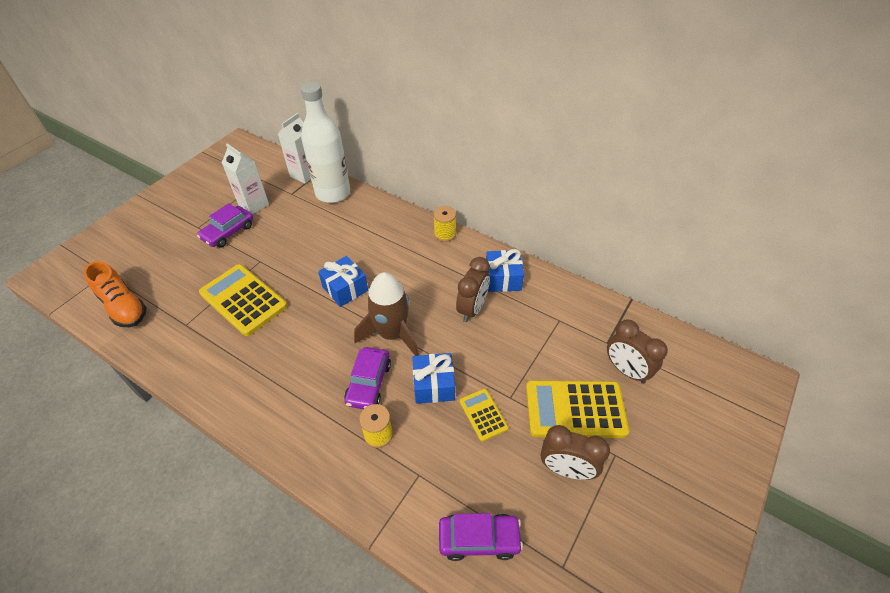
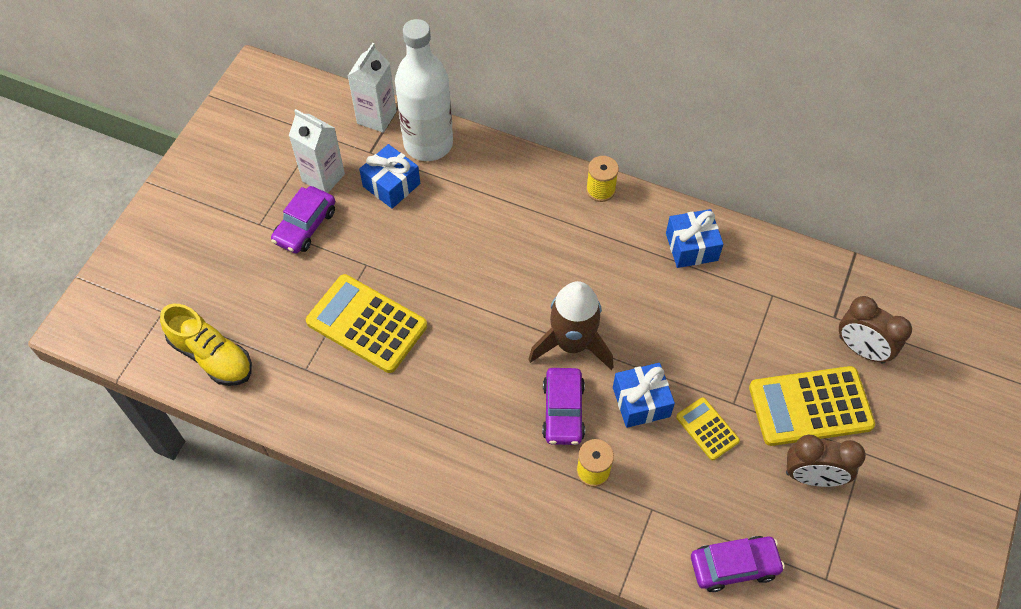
camera: 10 degrees left, 10 degrees up
(123, 306) = (212, 356): orange shoe -> yellow shoe
(345, 289) = (494, 289): blue gift -> blue gift (391, 185)
(472, 309) = (662, 295): brown clock -> none

